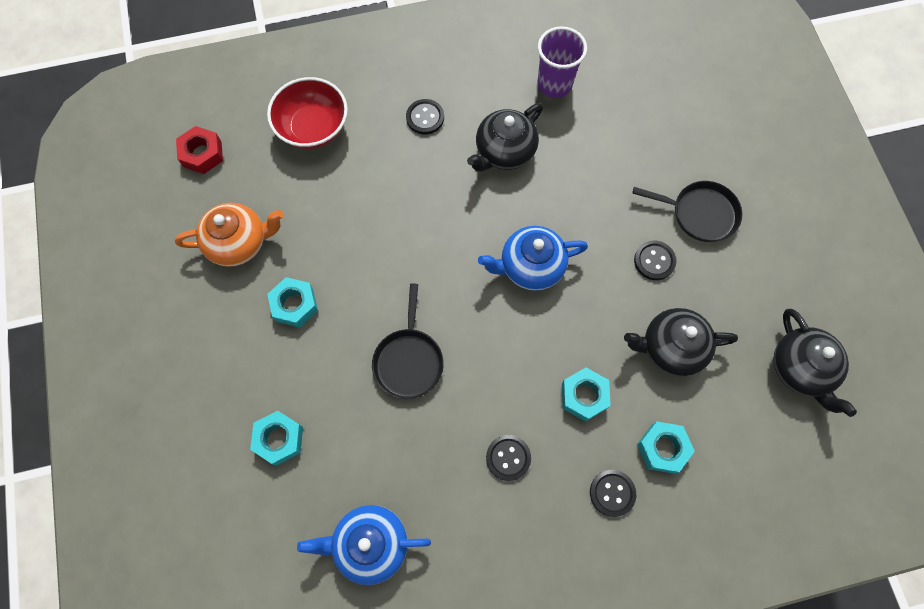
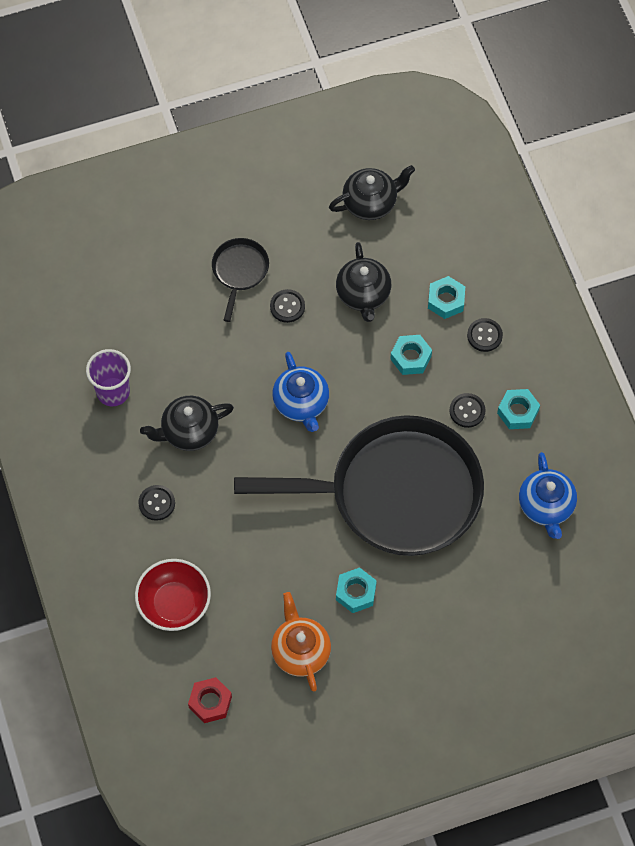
camera: 95 degrees left, 5 degrees down
(279, 439) = (474, 586): turquoise nut -> turquoise nut (517, 412)
(409, 360) = (396, 493): black pan -> black pan, size x2.48
(504, 151) = (189, 431): black teapot -> black teapot turned 120 degrees clockwise

